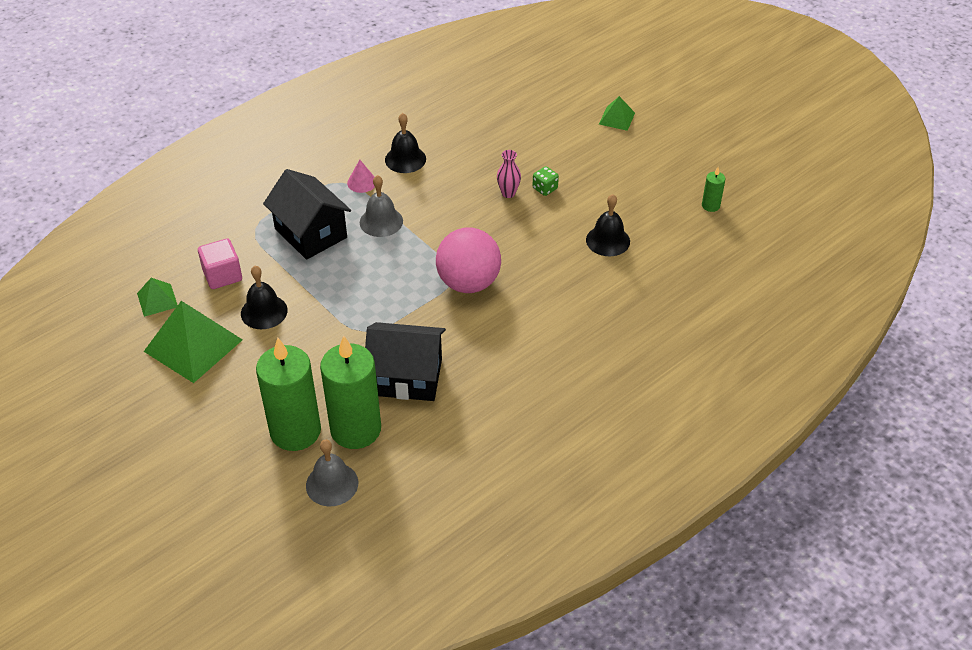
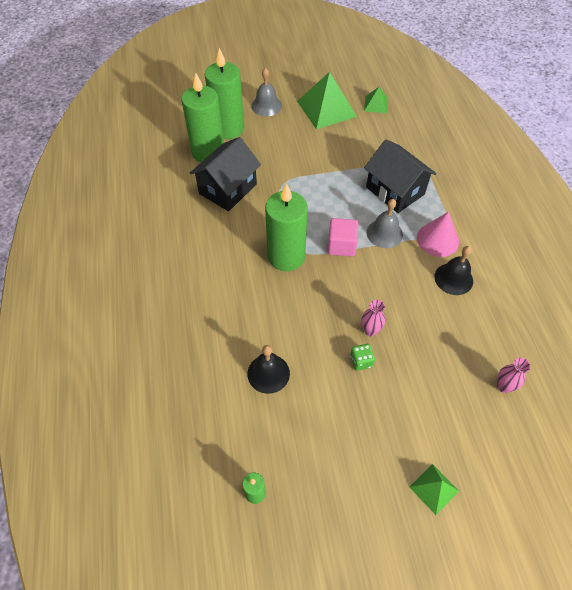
camera: 120 degrees right, 10 degrees up
(222, 275) = (379, 136): pink cube -> pink cube (341, 245)
(264, 312) = (333, 145): black bell -> none
(310, 233) = (395, 191): black house -> black house turned 60 degrees clockwise
(332, 484) = (180, 130): grey bell -> grey bell (266, 106)
(362, 182) = (437, 239): pink cone -> pink cone, size x1.63
(468, 283) = (286, 256): pink ball -> green candle
(498, 105) = (503, 386): none -> pink vase

